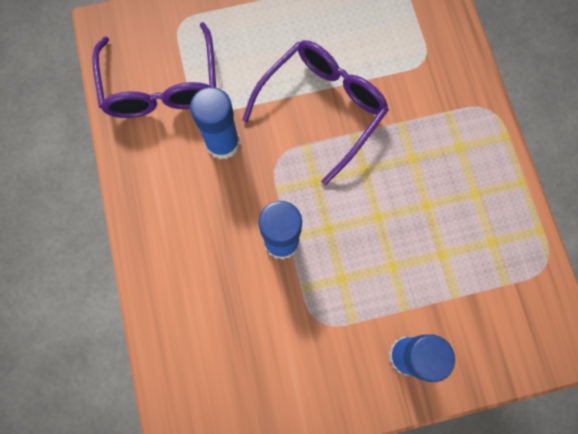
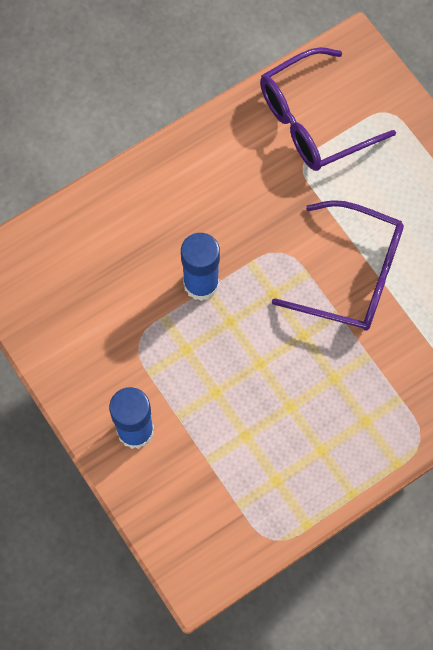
camera: 70 degrees right, 5 degrees down
(223, 143) = (277, 197): blue glue stick -> none

